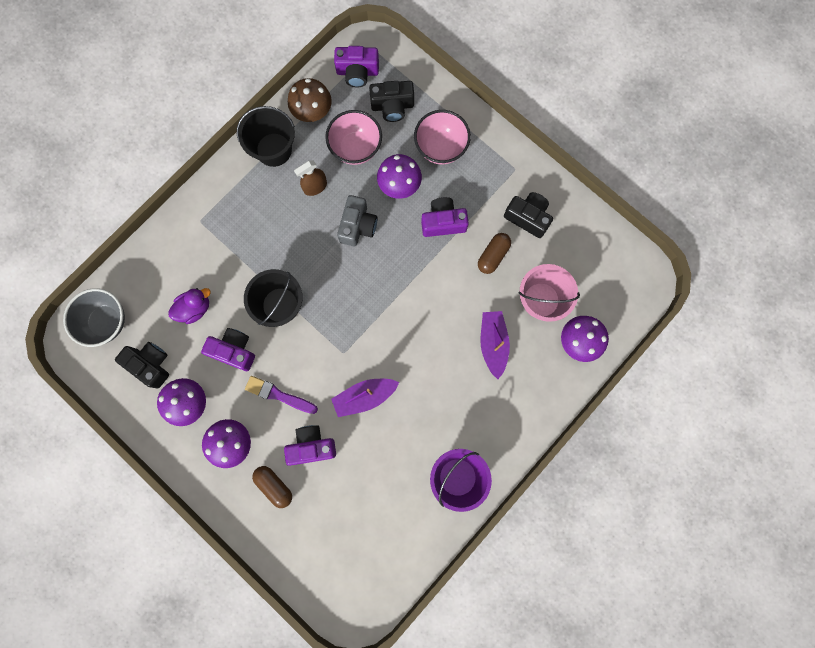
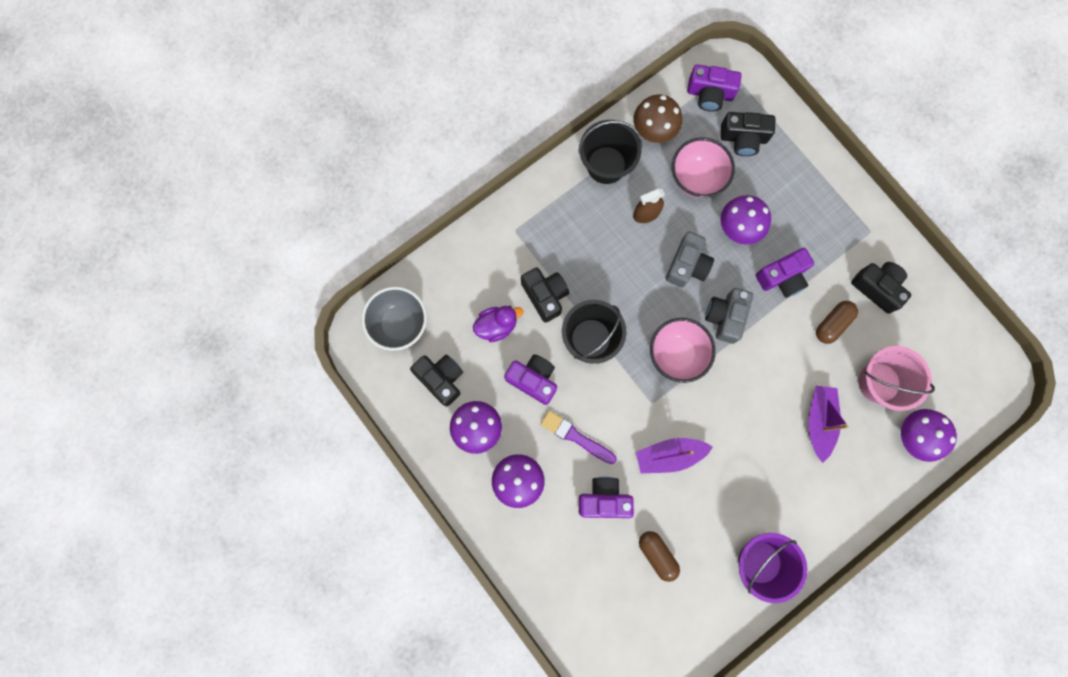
camera: 10 degrees right, 0 degrees up
(234, 274) = (545, 295): none -> black camera
(274, 486) = (557, 535): brown capsule -> brown capsule (657, 554)
(398, 266) = (725, 317): none -> grey camera
(440, 148) = (790, 194): pink bowl -> pink bowl (676, 354)
(443, 222) = (782, 277): purple camera -> purple camera turned 150 degrees clockwise

